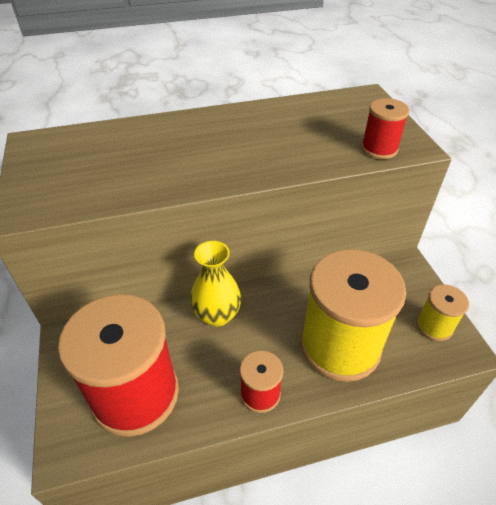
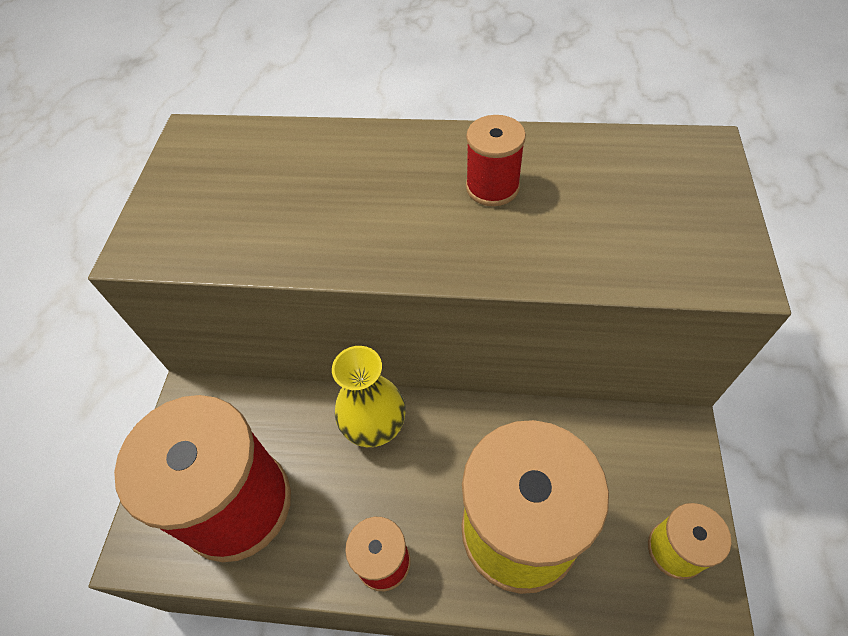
camera: 25 degrees right, 10 degrees up
(379, 149) = (670, 264): red spool -> red spool (492, 187)

